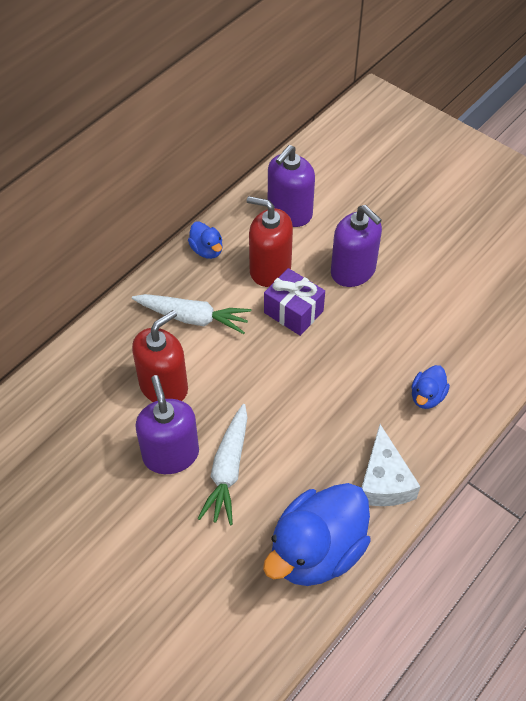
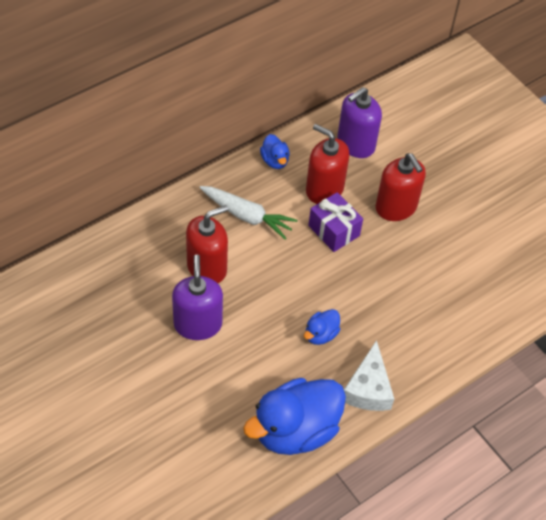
camera: 10 degrees right, 0 degrees up
(228, 470) = (241, 348): white carrot -> none
(353, 271) = (396, 207): purple soap dispenser -> red soap dispenser
(427, 396) = (426, 329): blue duck -> blue duck (320, 334)

